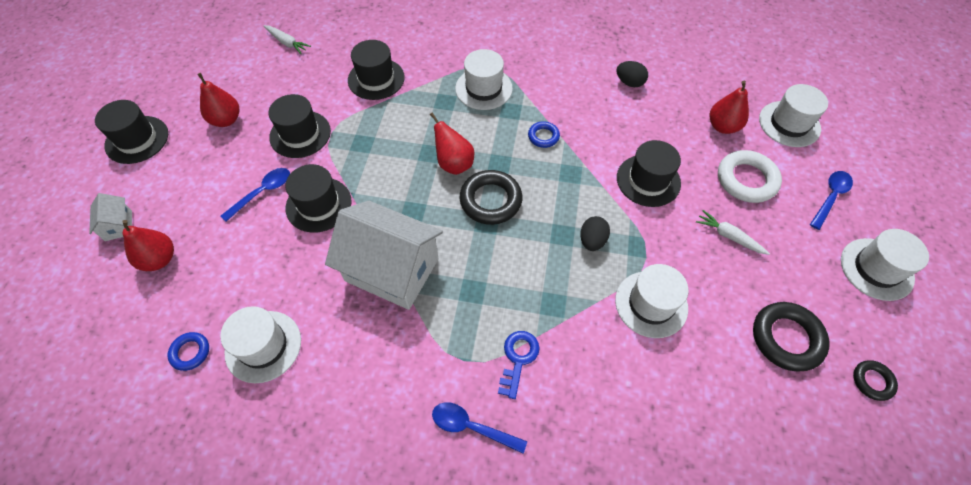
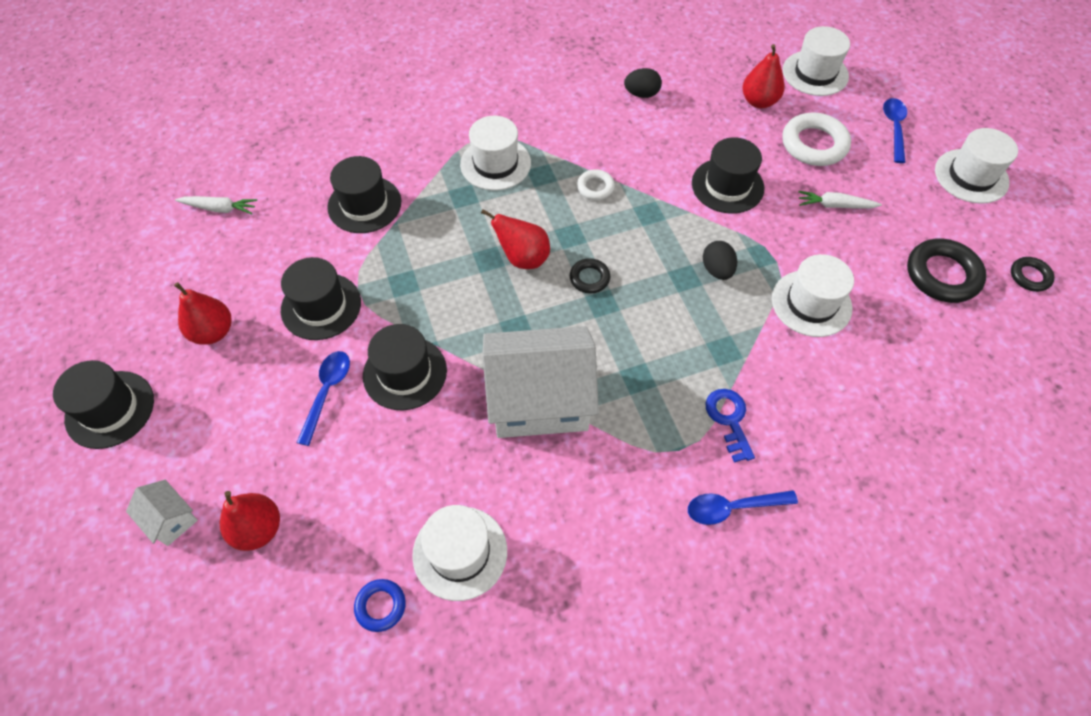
camera: 30 degrees left, 0 degrees up
(490, 200) = (589, 278): black ring -> black ring, size x0.54
(543, 136) = (595, 187): blue ring -> white ring

